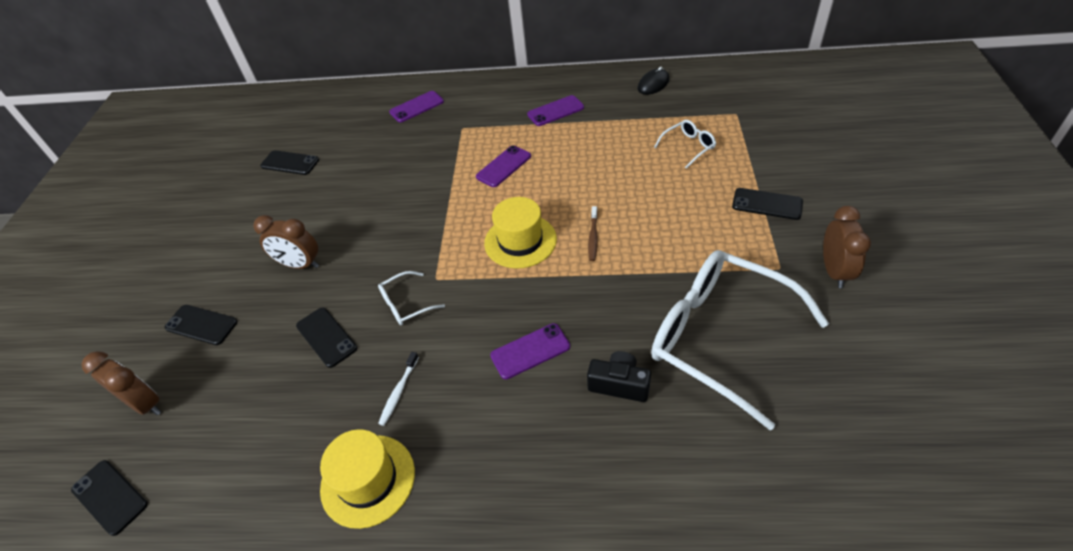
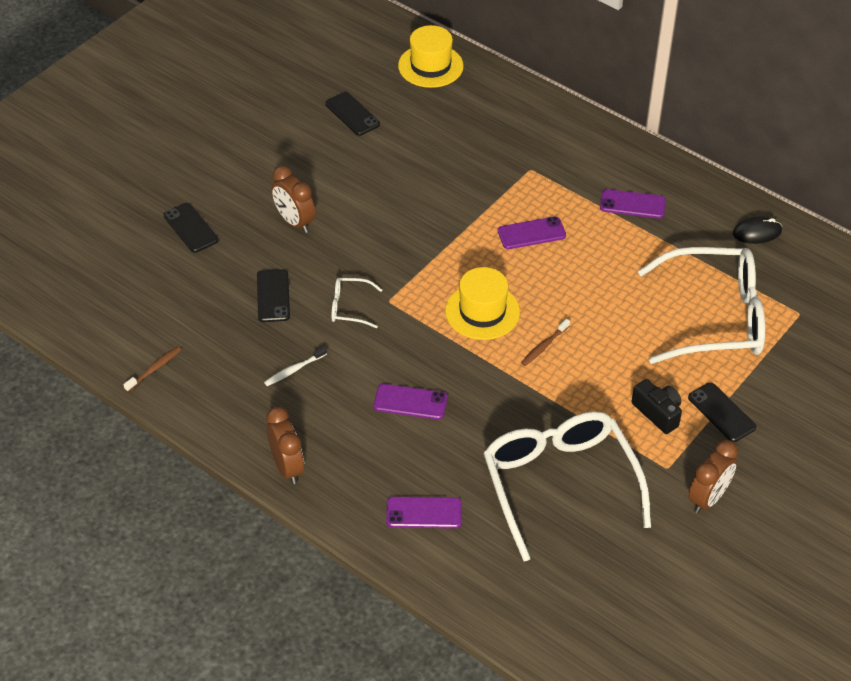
camera: 30 degrees right, 0 degrees up
(109, 497) = (65, 318): black phone -> none
(146, 404) = (120, 267): brown clock -> brown clock (287, 467)
(249, 487) = (154, 369): none -> brown toothbrush
(368, 480) = (231, 414): yellow hat -> yellow hat (430, 66)
(417, 107) = (509, 119): purple phone -> purple phone (424, 513)
(619, 384) = (452, 466): black camera -> black camera (657, 413)
(688, 147) = (715, 318): white glasses -> white glasses, size x2.38

